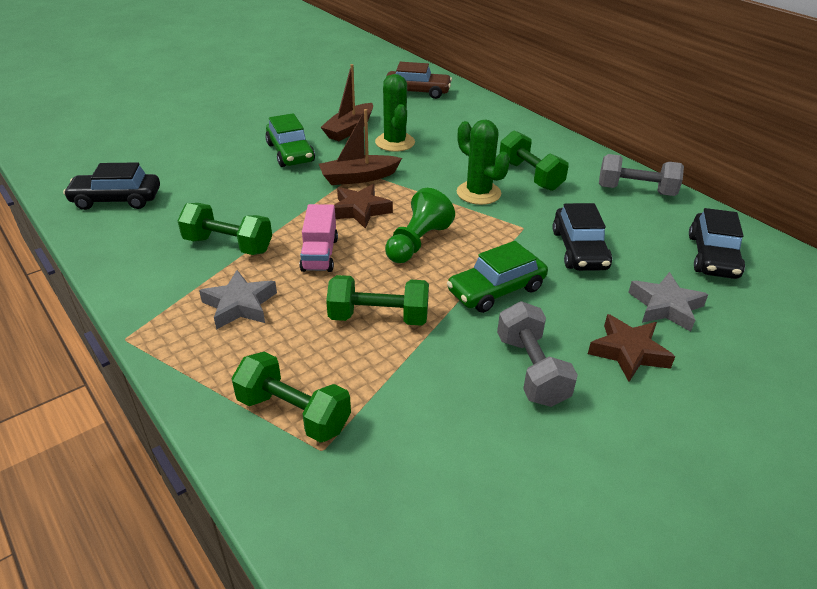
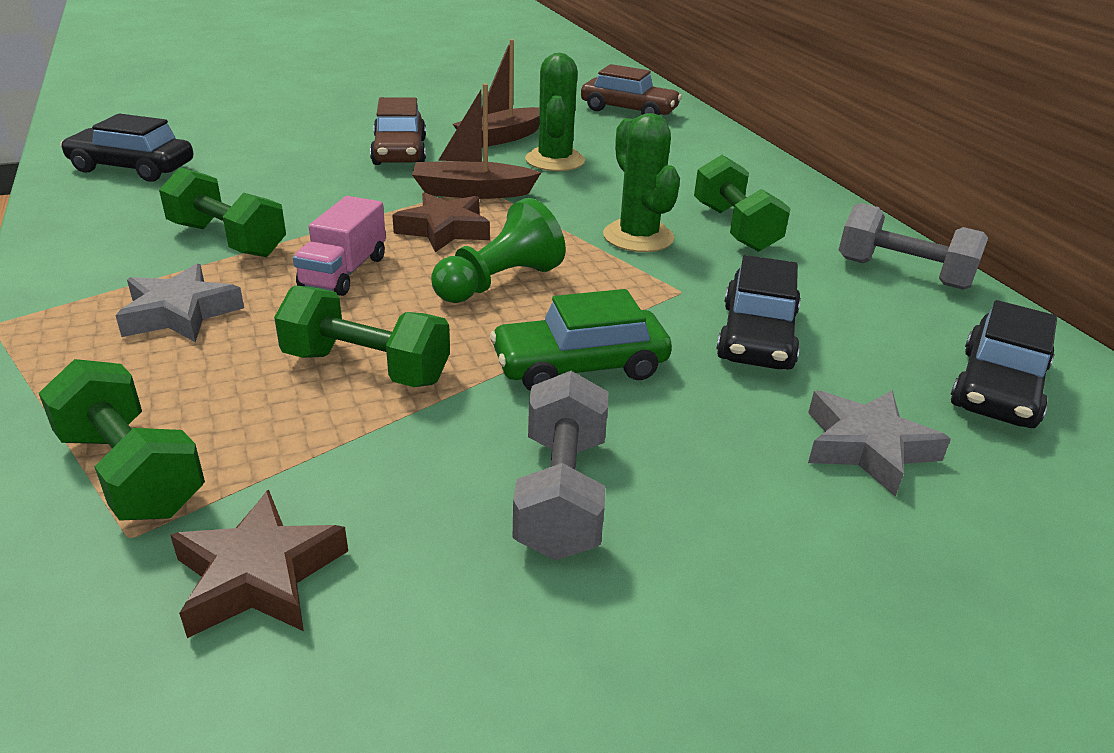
camera: 15 degrees right, 5 degrees down
(290, 153) = (399, 152): green car -> brown car
(628, 352) = (756, 504): brown star -> brown star (259, 575)

